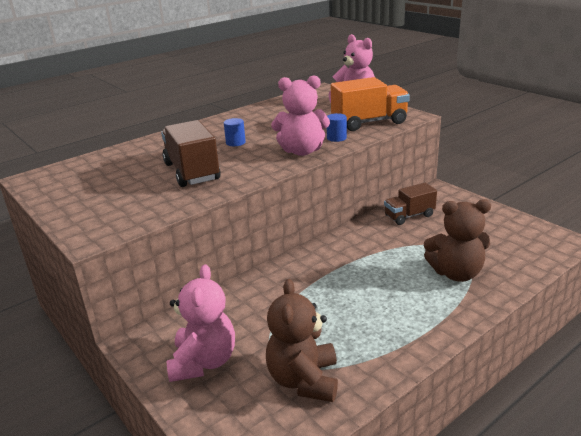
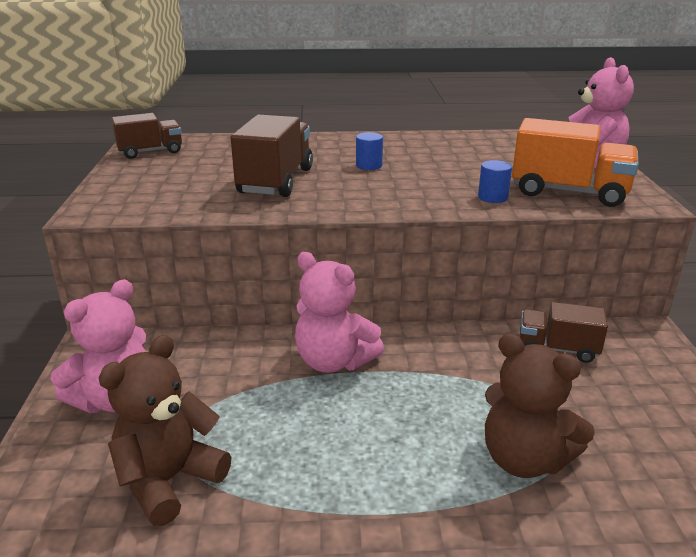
camera: 35 degrees right, 0 degrees up
(54, 184) = (150, 152): none -> brown truck
(302, 151) = (425, 198): pink teddy bear -> pink teddy bear (334, 361)

